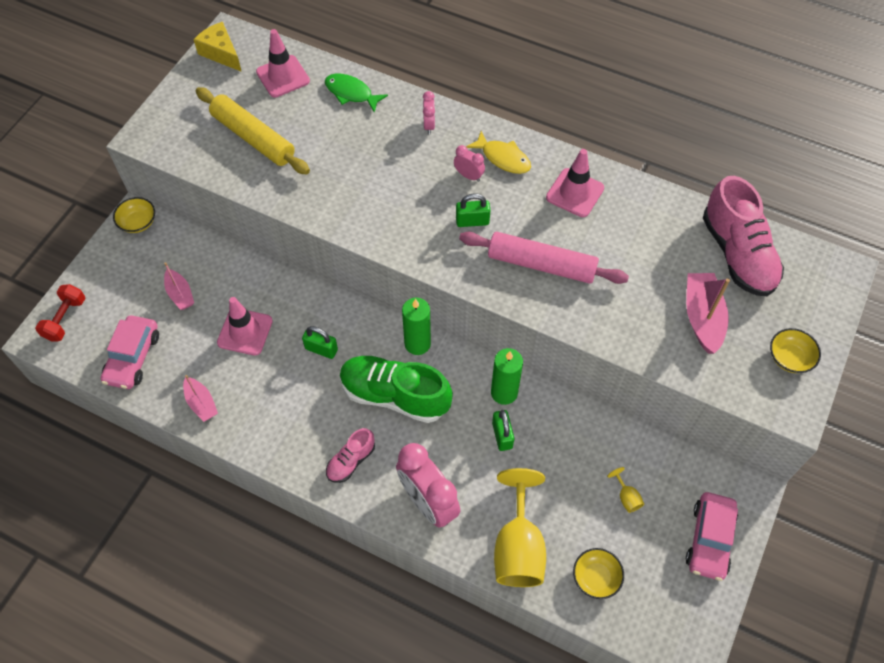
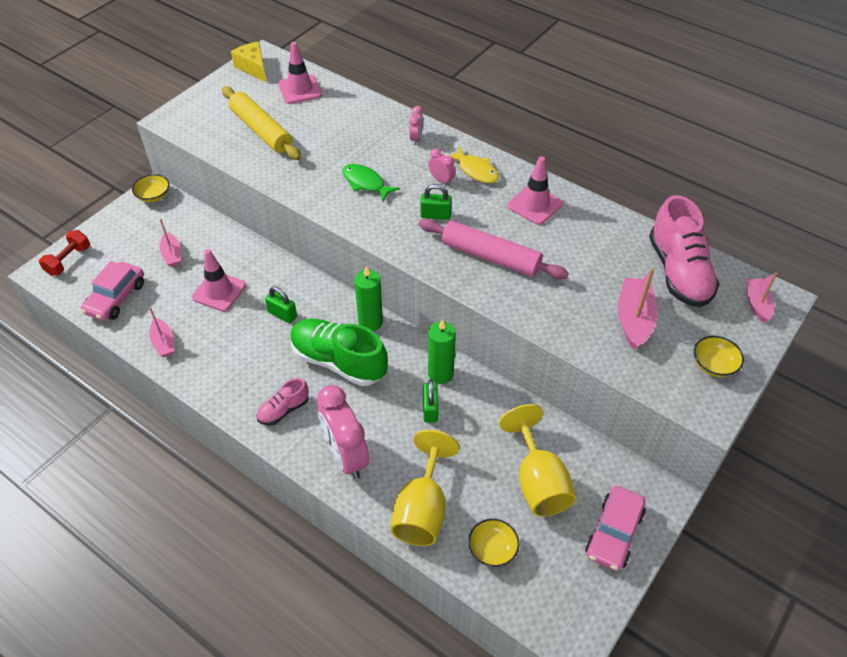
camera: 10 degrees right, 10 degrees down
(351, 93) = (355, 108): green fish -> green fish (366, 183)
(626, 497) = (538, 482): yellow goblet -> yellow goblet, size x2.48
(821, 280) = (757, 304): none -> pink boat

